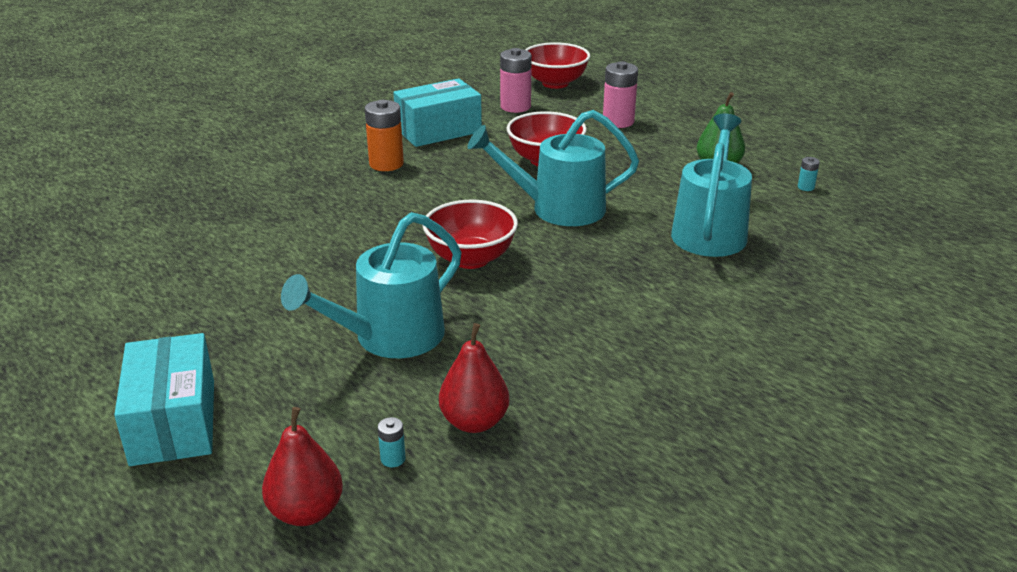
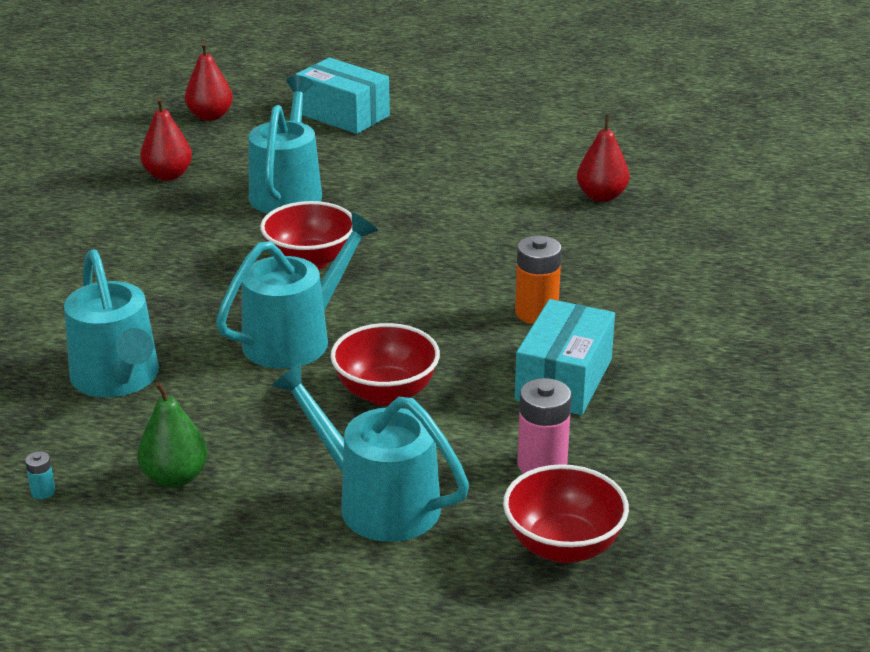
camera: 140 degrees right, 0 degrees up
(178, 215) = (601, 196): none -> red pear
(393, 459) = (194, 146): turquoise battery -> none
(618, 122) = (378, 502): pink battery -> turquoise watering can

